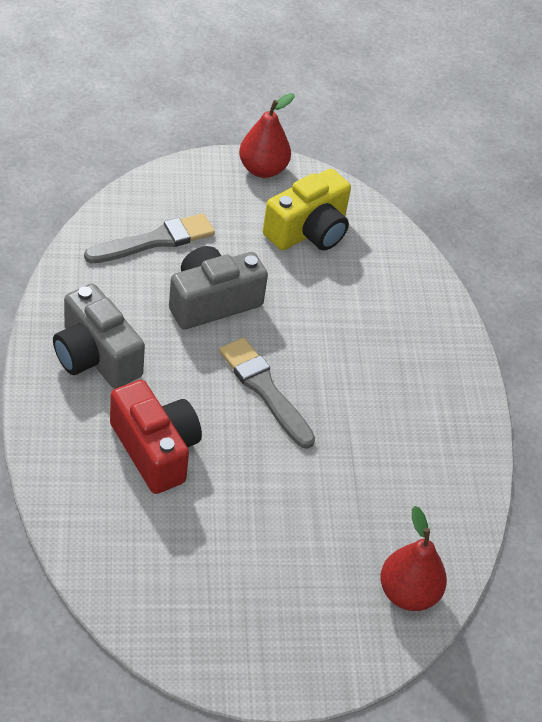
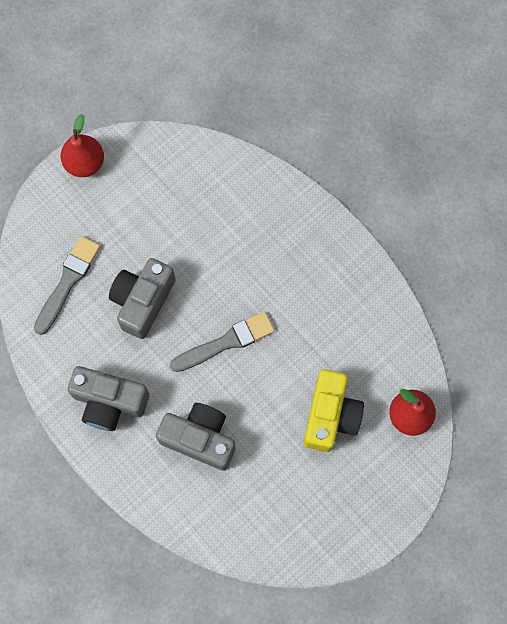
camera: 30 degrees left, 25 degrees up
(155, 449) = (200, 438): red camera -> grey camera
(264, 390) = (226, 342): grey brush -> grey brush turned 135 degrees clockwise
(308, 231) = (155, 193): yellow camera -> yellow camera (330, 415)

